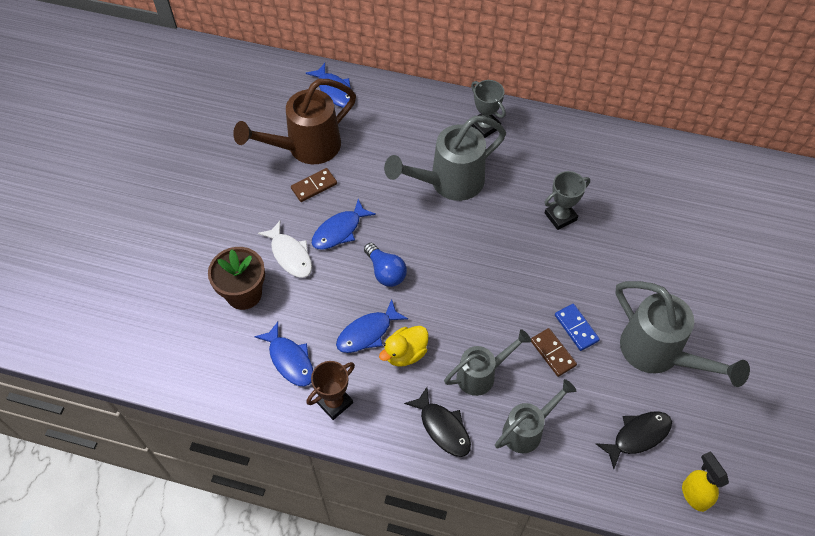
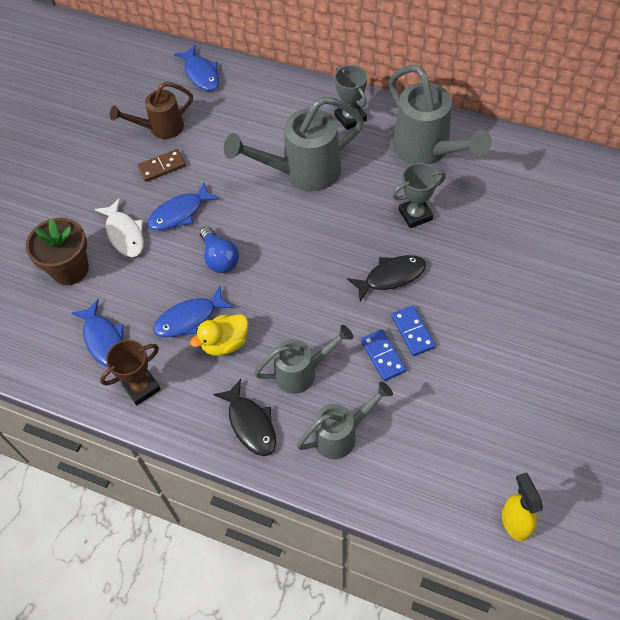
camera: 10 degrees right, 0 degrees up
(305, 148) = (160, 128): brown watering can -> brown watering can, size x0.62
(552, 353) = (382, 356): brown domino -> blue domino
(638, 436) = (461, 452): black fish -> black fish (391, 277)
(659, 354) = (499, 367): grey watering can -> grey watering can (427, 150)

